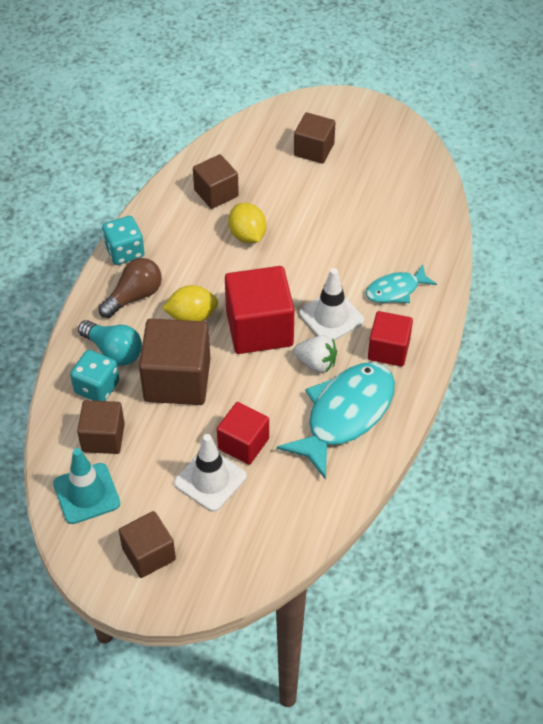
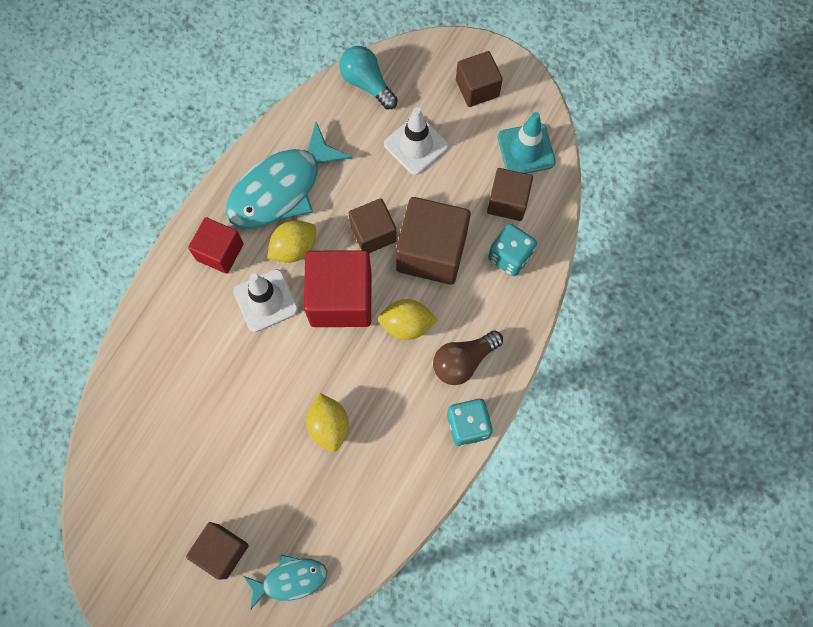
camera: 170 degrees left, 20 degrees up
(113, 351) = (490, 295): turquoise light bulb -> turquoise light bulb (367, 83)
(216, 193) = (353, 498): brown cube -> brown cube (373, 233)
(243, 443) = (380, 175): red cube -> none
(316, 363) = (294, 248): white strawberry -> yellow lemon
(396, 290) = (190, 322): turquoise fish -> turquoise fish (290, 579)

